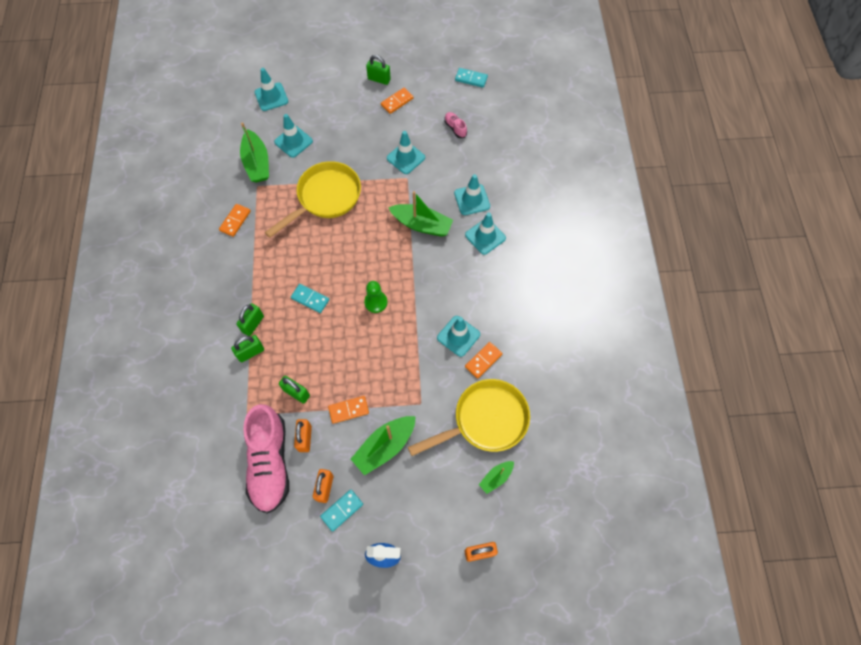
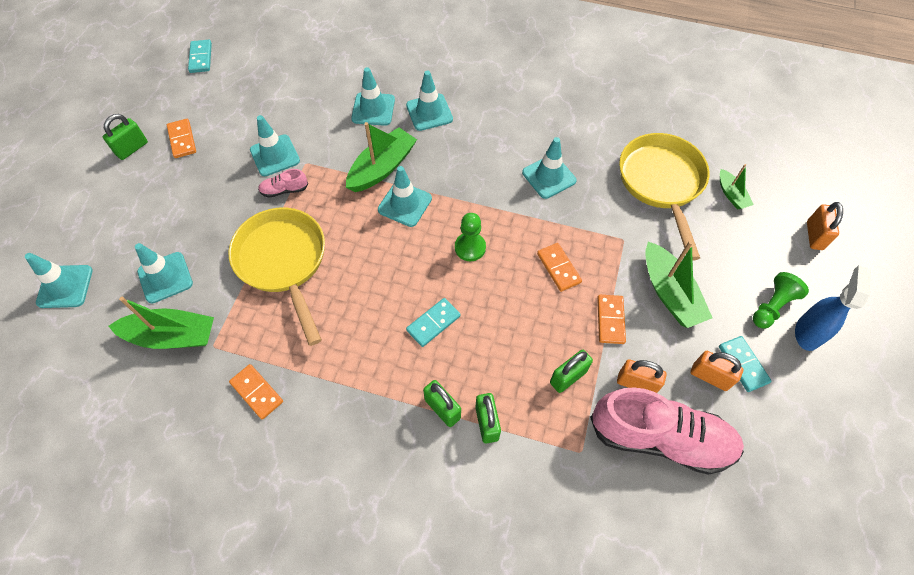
camera: 70 degrees left, 5 degrees down
(396, 250) = (405, 204): none -> turquoise traffic cone
(399, 525) = (772, 306): none -> green pawn
(455, 128) = (262, 94): pink shoe -> pink shoe (284, 190)
(471, 79) = (200, 58): turquoise domino -> turquoise domino turned 45 degrees counterclockwise
(483, 360) = (588, 163): orange domino -> orange domino (558, 268)

